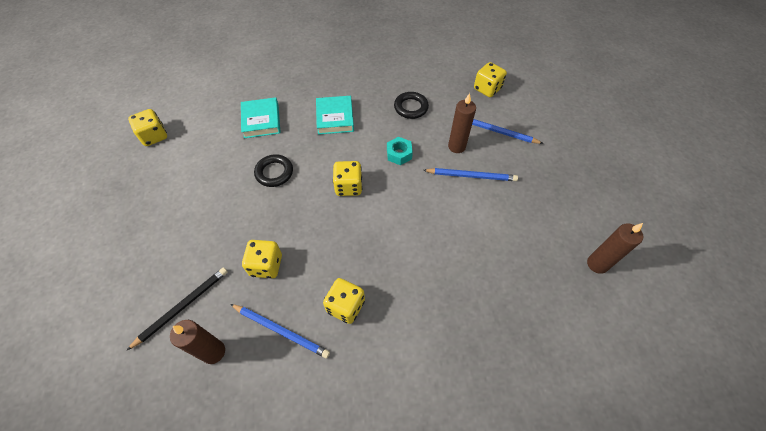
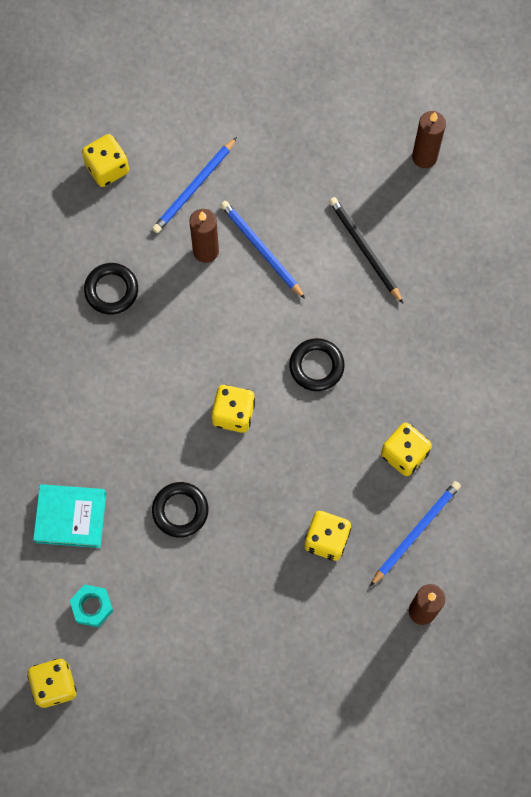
camera: 75 degrees left, 15 degrees up
(182, 306) = (357, 645): black pencil -> black pencil (364, 250)
(335, 118) = (99, 406): turquoise book -> none
(398, 228) = (316, 366): none -> black ring
(399, 154) = (196, 332): turquoise nut -> turquoise nut (92, 607)
(471, 176) = (261, 249): blue pencil -> blue pencil turned 60 degrees counterclockwise

